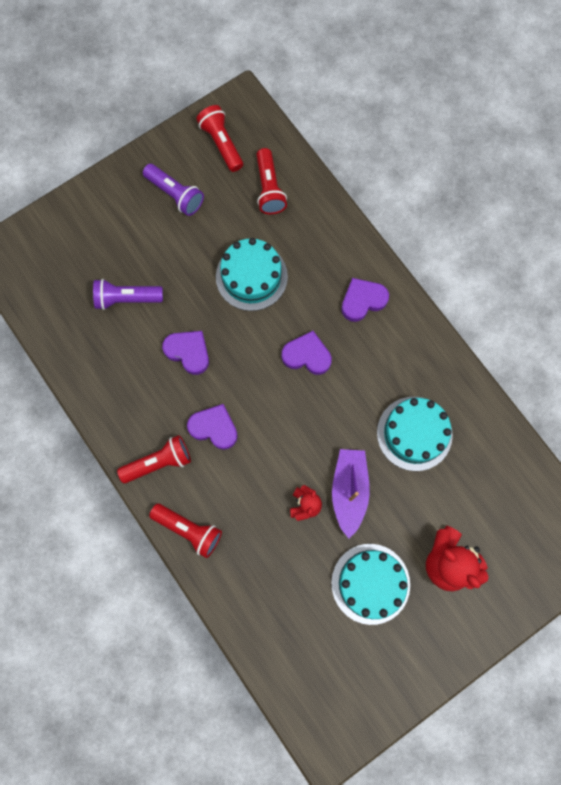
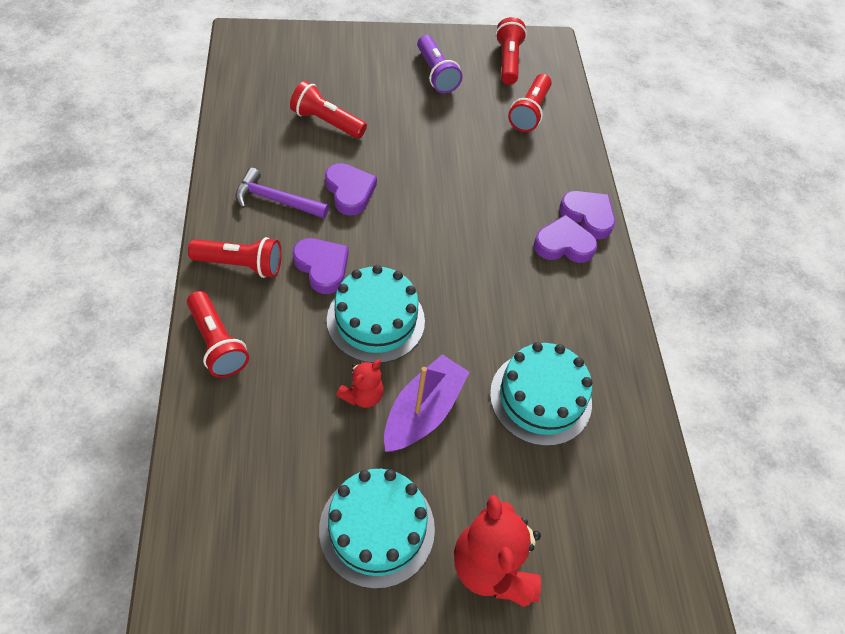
camera: 25 degrees right, 20 degrees down
(127, 298) = (327, 122): purple flashlight -> red flashlight
(142, 394) = (276, 200): none -> purple hammer
(251, 276) = (461, 166): turquoise cake -> turquoise cake (376, 320)
(307, 355) = (469, 259): purple heart -> purple heart (588, 216)

